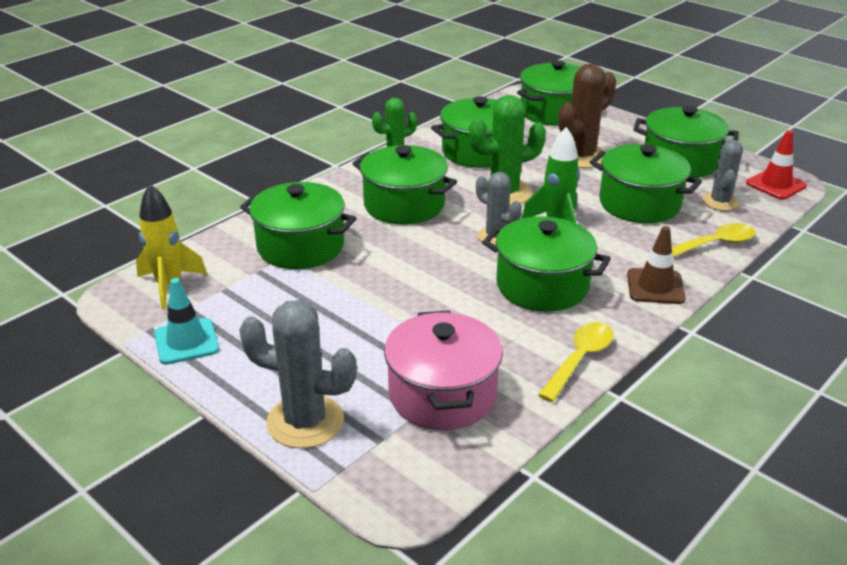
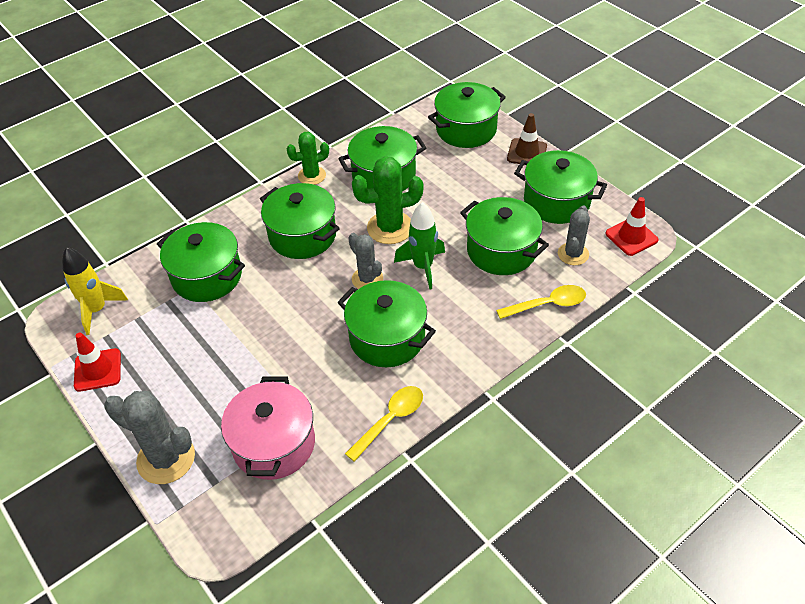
camera: 10 degrees right, 15 degrees up
(186, 341) = (97, 370): turquoise traffic cone -> red traffic cone
(581, 156) = (471, 188): brown cactus -> none
(655, 287) = (479, 348): brown traffic cone -> brown traffic cone (527, 153)

